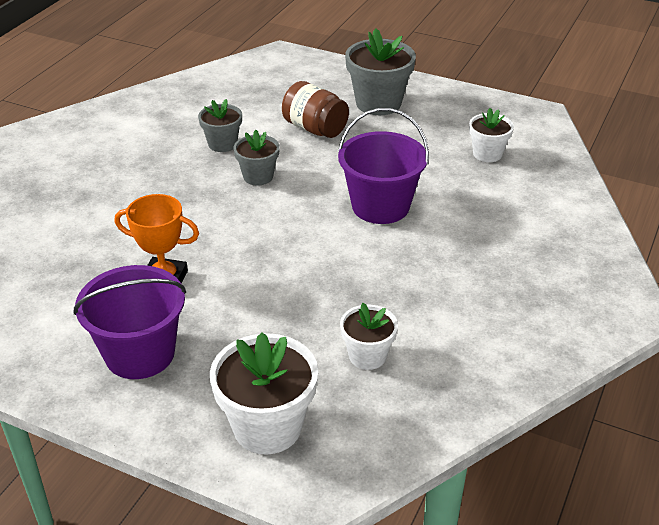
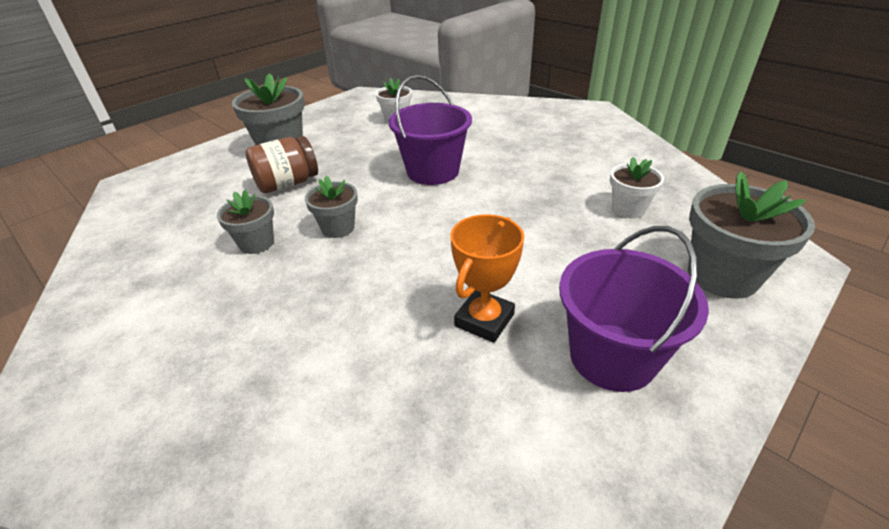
camera: 70 degrees left, 0 degrees up
(267, 427) = (722, 276): white flower pot -> grey flower pot

